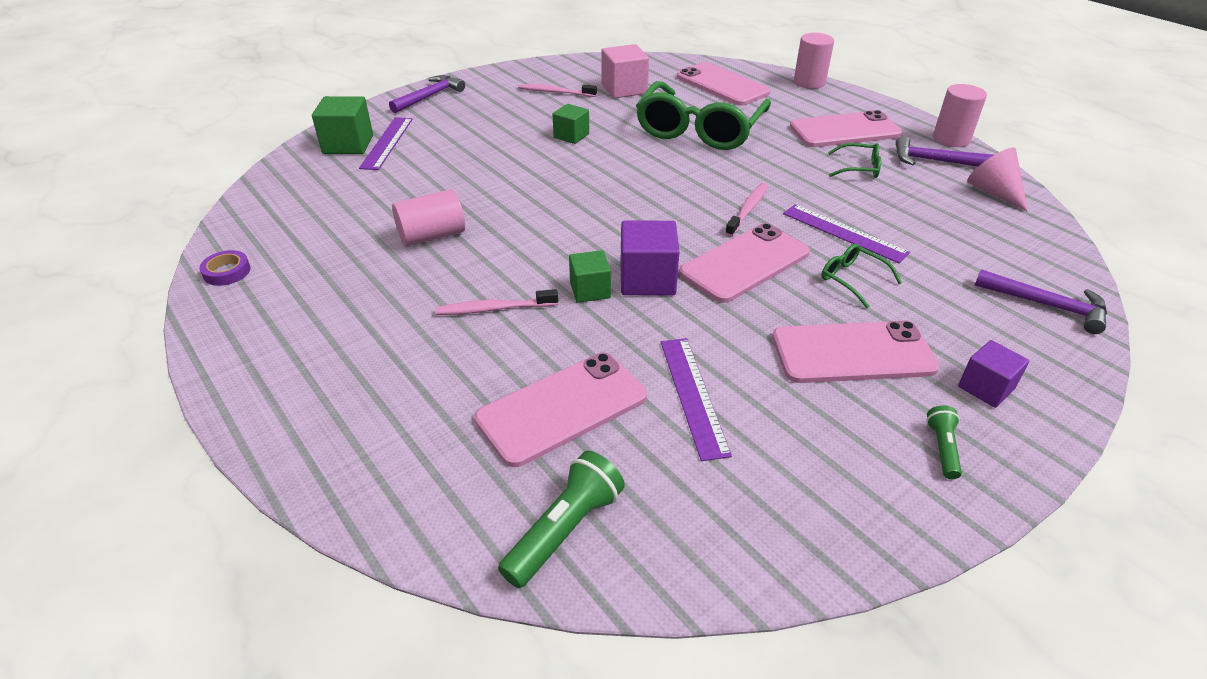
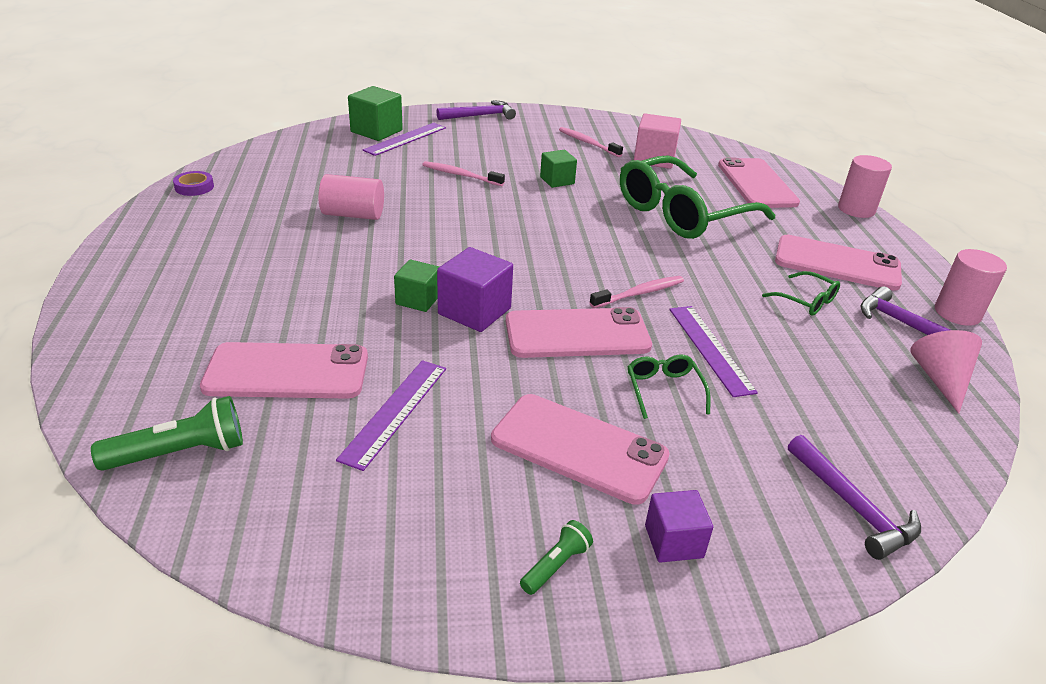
camera: 30 degrees right, 5 degrees down
(494, 309) = (330, 282): pink toothbrush -> pink toothbrush (460, 175)

